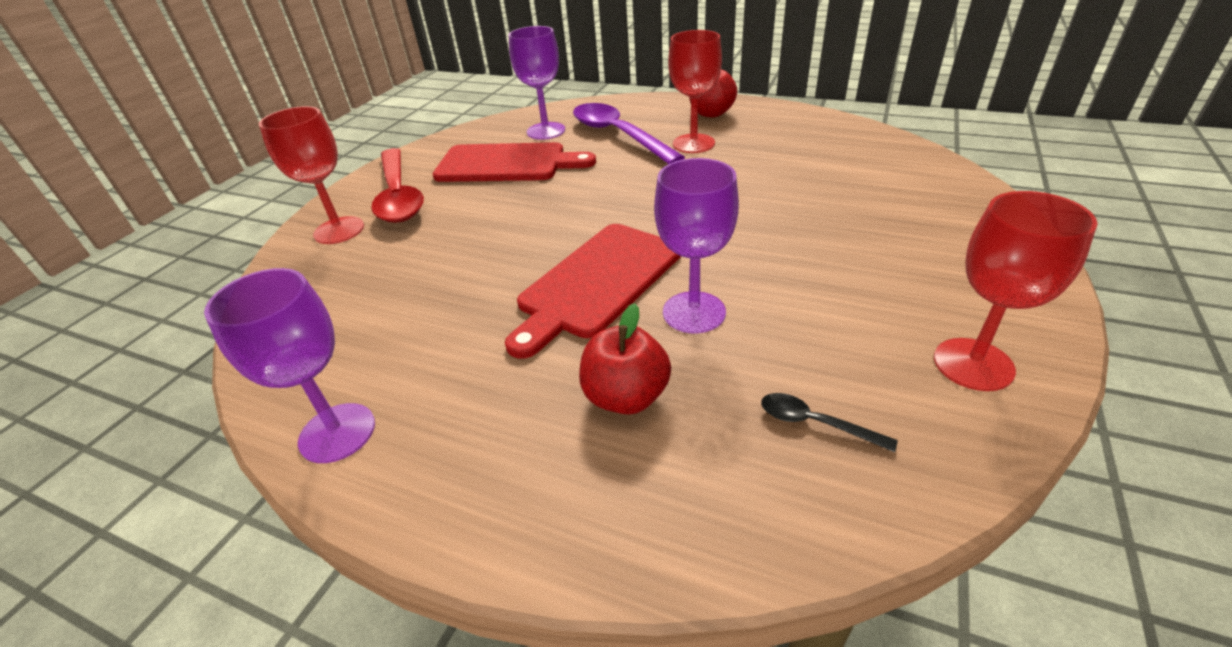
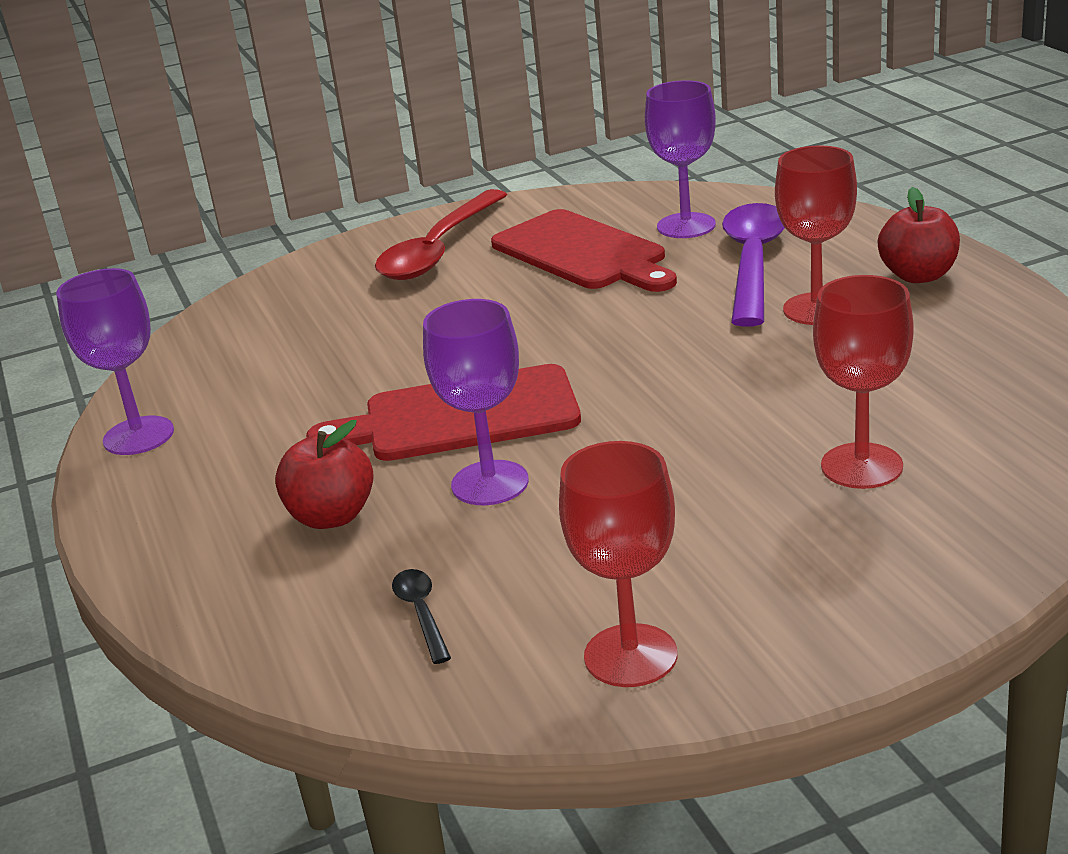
camera: 45 degrees right, 10 degrees down
(339, 230) = (347, 267): red goblet -> red goblet (861, 466)

